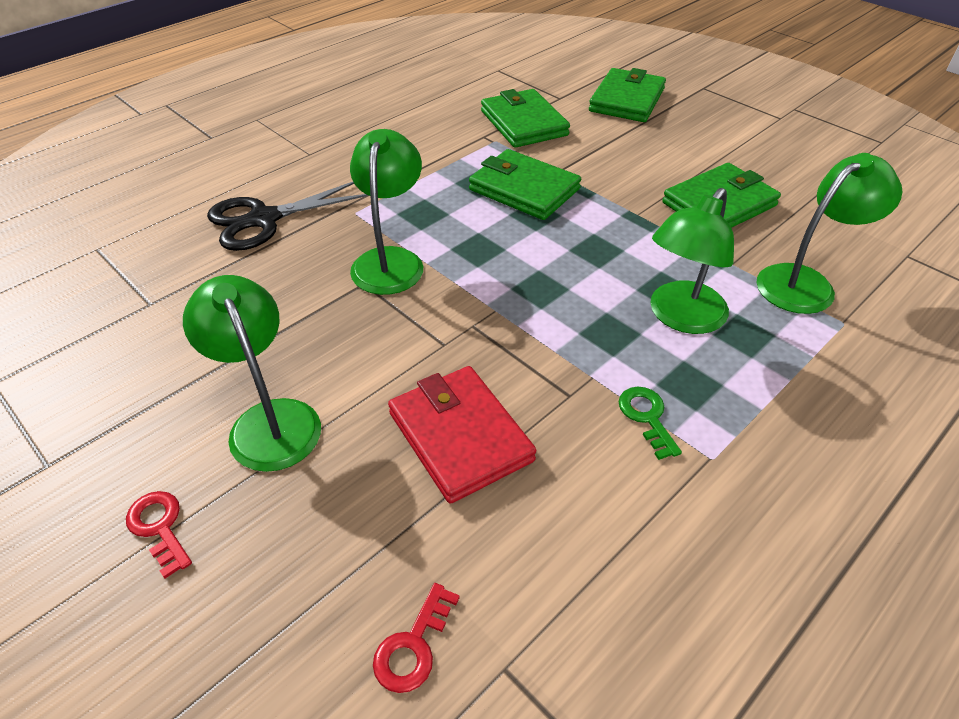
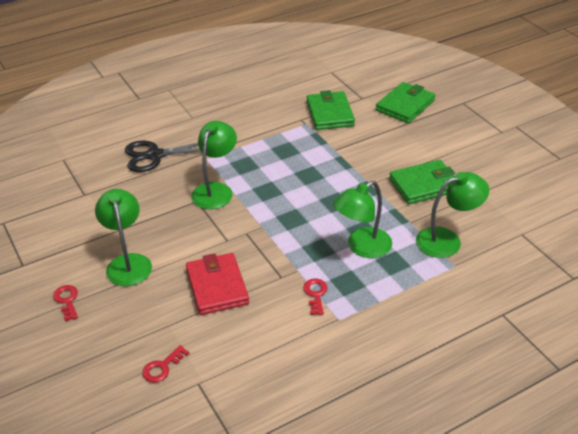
camera: 15 degrees right, 5 degrees down
(524, 189) = (310, 158): green wallet -> none
(647, 417) = (315, 294): green key -> red key

